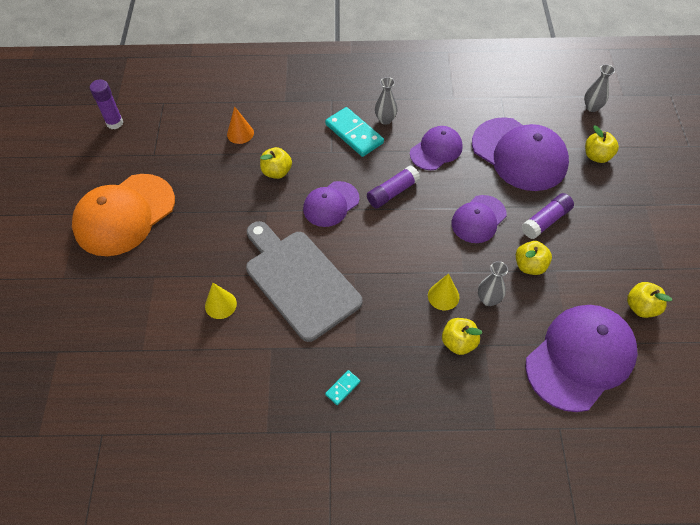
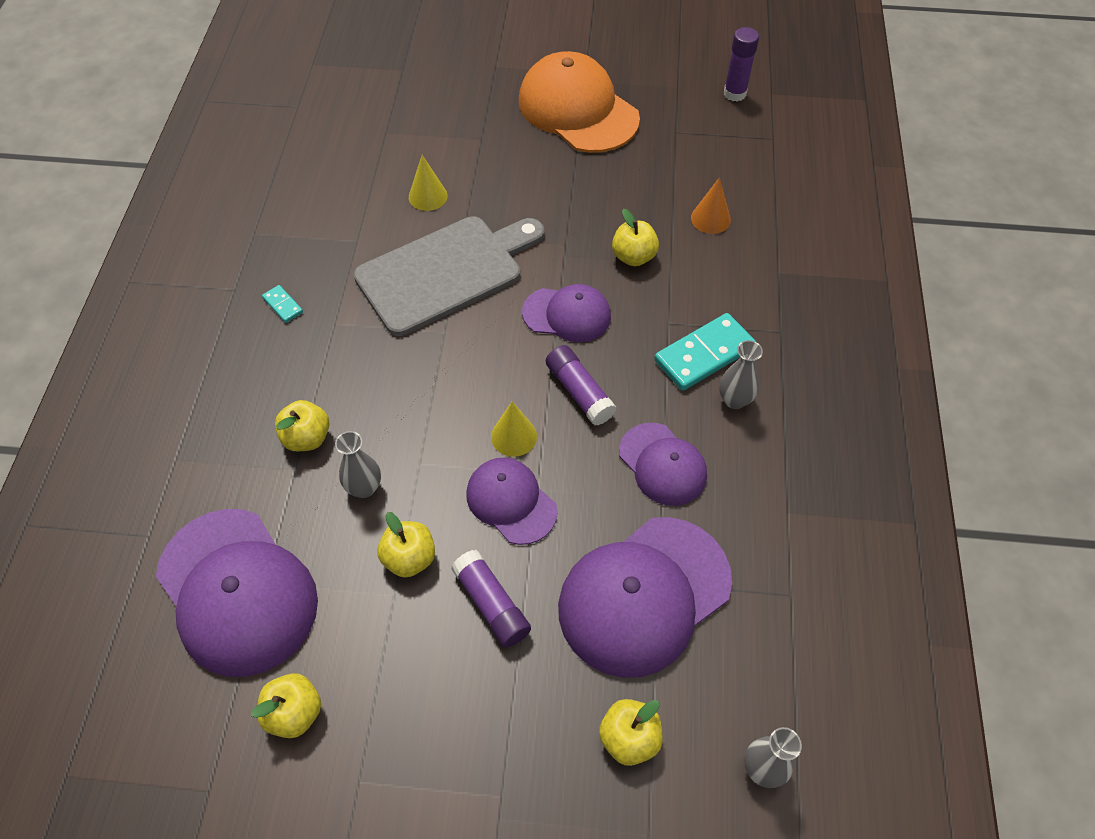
camera: 95 degrees right, 0 degrees up
(331, 204) = (567, 314): purple cap -> purple cap turned 135 degrees clockwise
(443, 296) = (383, 431): yellow cone -> yellow cone (514, 436)

